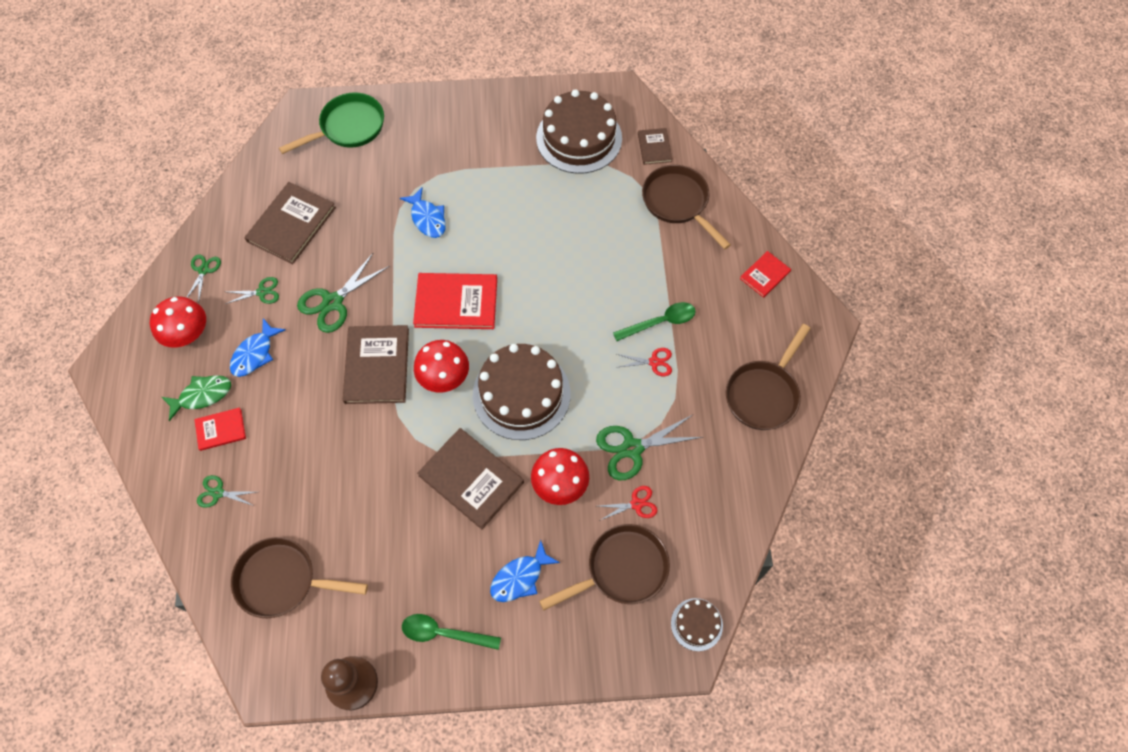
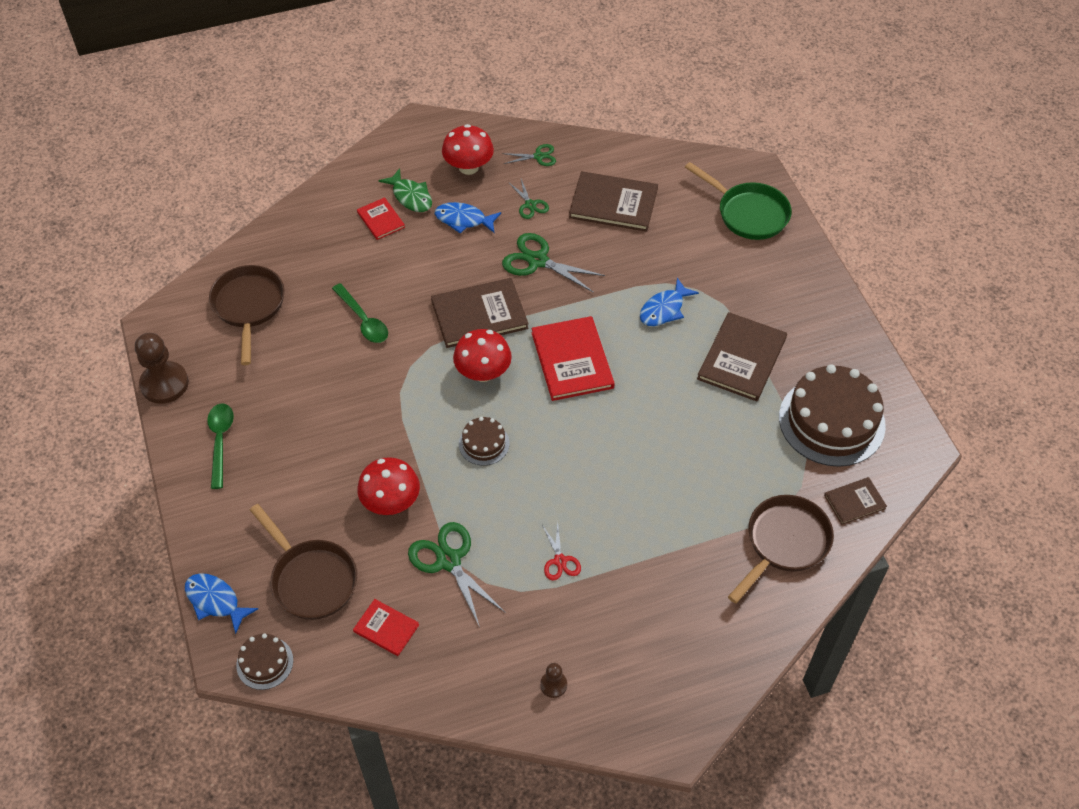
camera: 75 degrees right, 10 degrees down
(218, 493) = (320, 237): green scissors -> none
(471, 479) = (379, 423): brown book -> brown book (742, 358)
(520, 577) = (285, 490): blue fish -> blue fish (215, 601)
(521, 394) = (484, 443): brown cake -> brown cake, size x0.48
(636, 504) = (385, 578): red scissors -> none
(660, 322) = (613, 556): green spoon -> green spoon (363, 320)
(763, 394) = (553, 685): brown pan -> brown pawn
(765, 275) = (718, 659): red book -> red book (386, 628)

